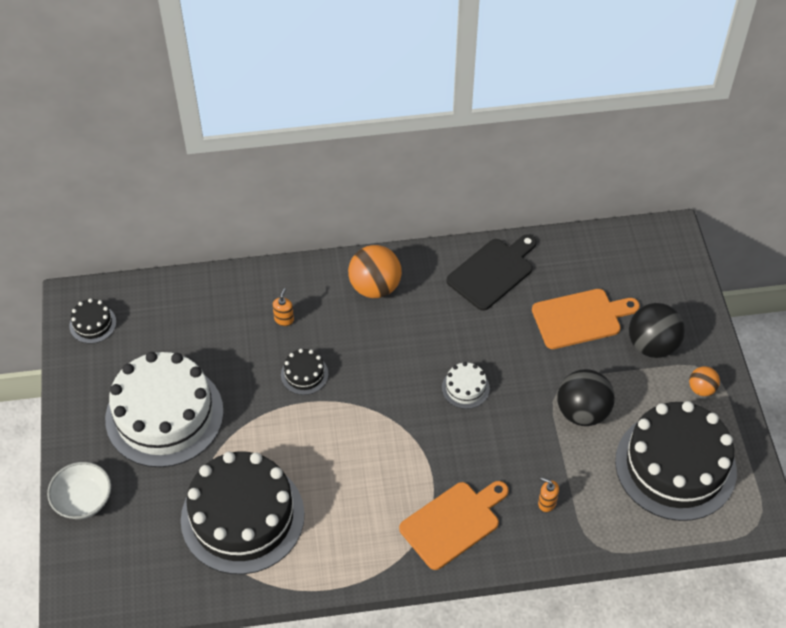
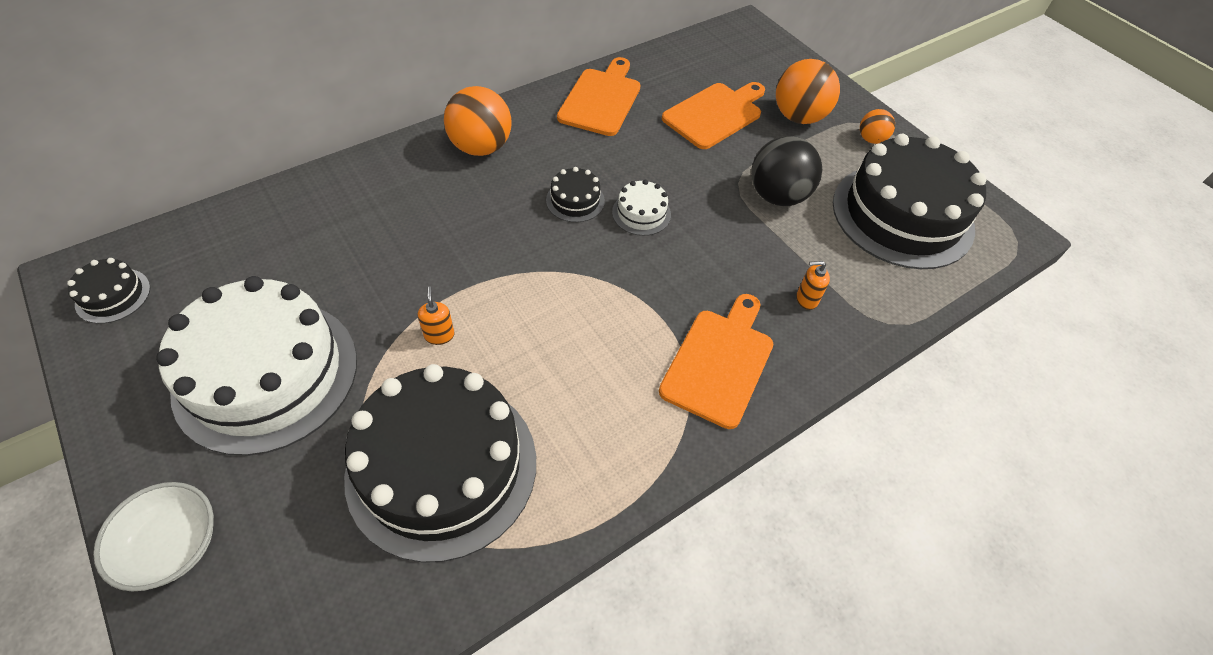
camera: 30 degrees left, 0 degrees up
(284, 319) = (387, 210): orange soap dispenser -> orange soap dispenser (439, 335)
(304, 374) = (442, 260): black cake -> black cake (575, 200)
(493, 272) = (601, 99): black cutting board -> orange cutting board
(652, 345) = (798, 117): black ball -> orange ball

